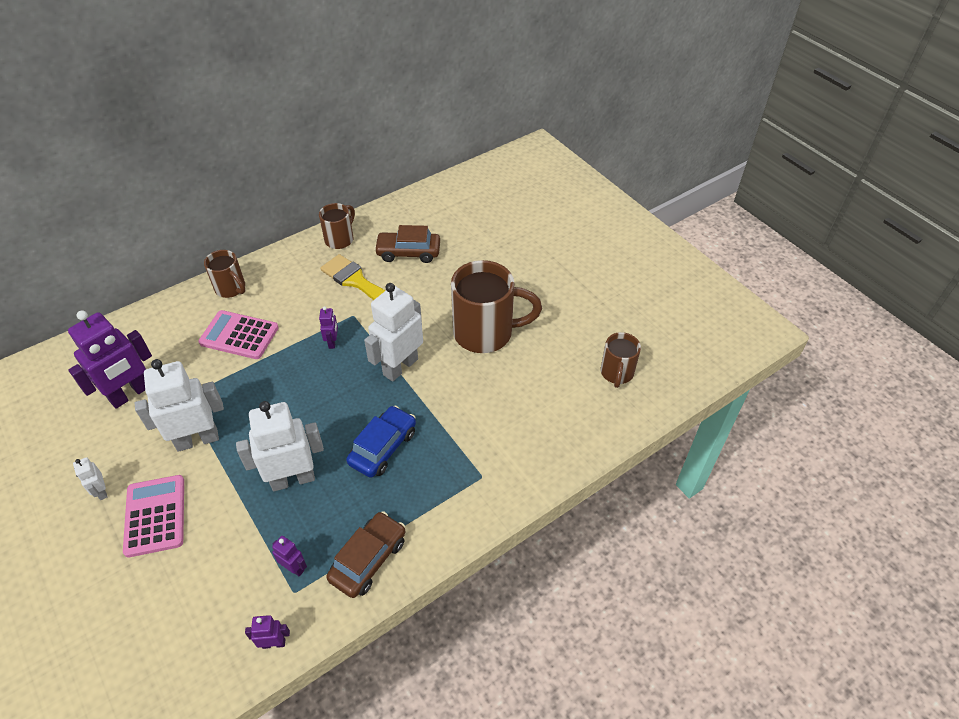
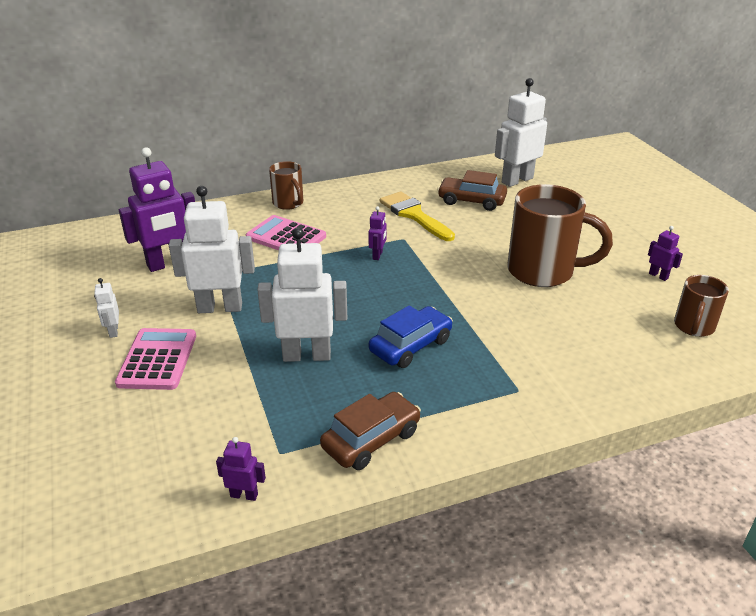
camera: 15 degrees right, 15 degrees down
(294, 568) = (286, 431): purple robot -> purple robot (658, 276)
(340, 239) = (404, 183): brown mug -> none
(400, 367) = (444, 284): white robot -> white robot (517, 180)

